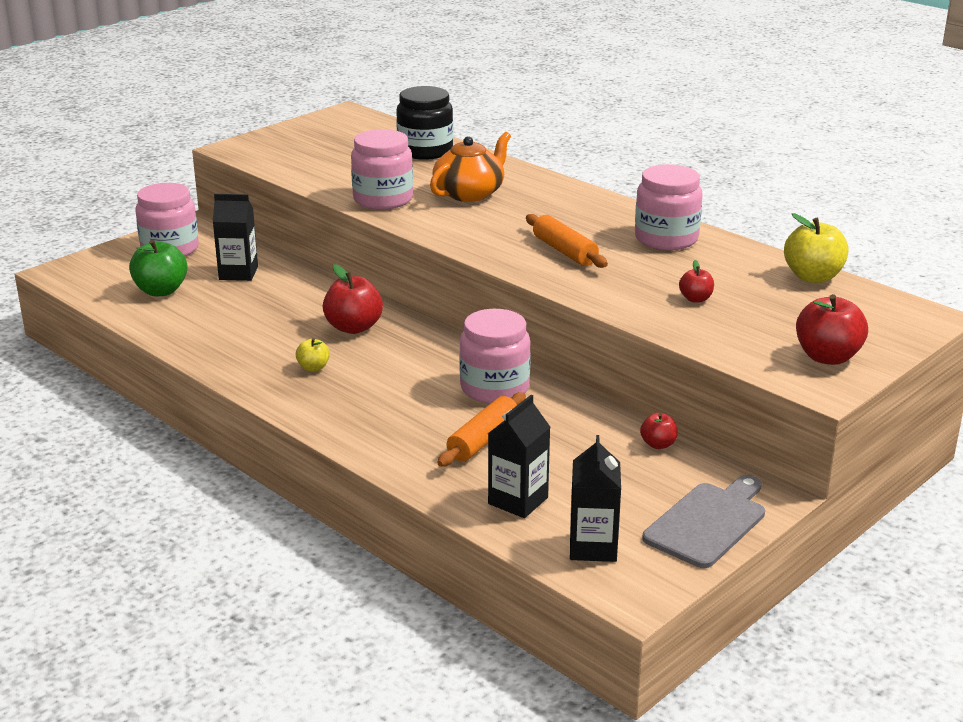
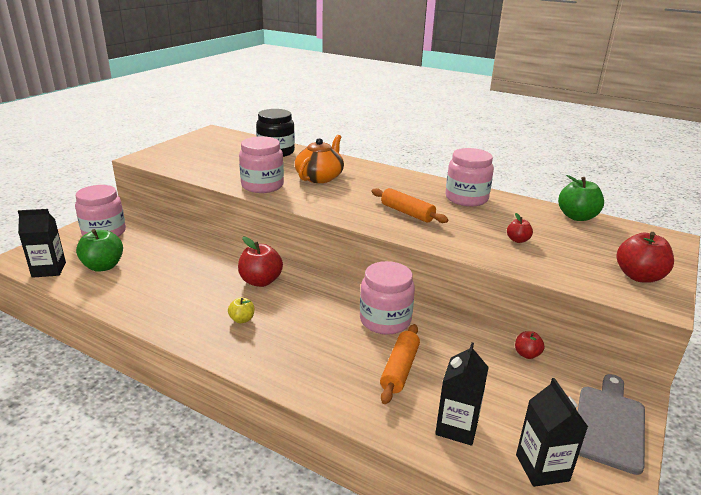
camera: 15 degrees left, 0 degrees up
(238, 273) = (160, 246): black carton -> black carton (49, 270)
(813, 277) = (577, 217): yellow apple -> green apple

